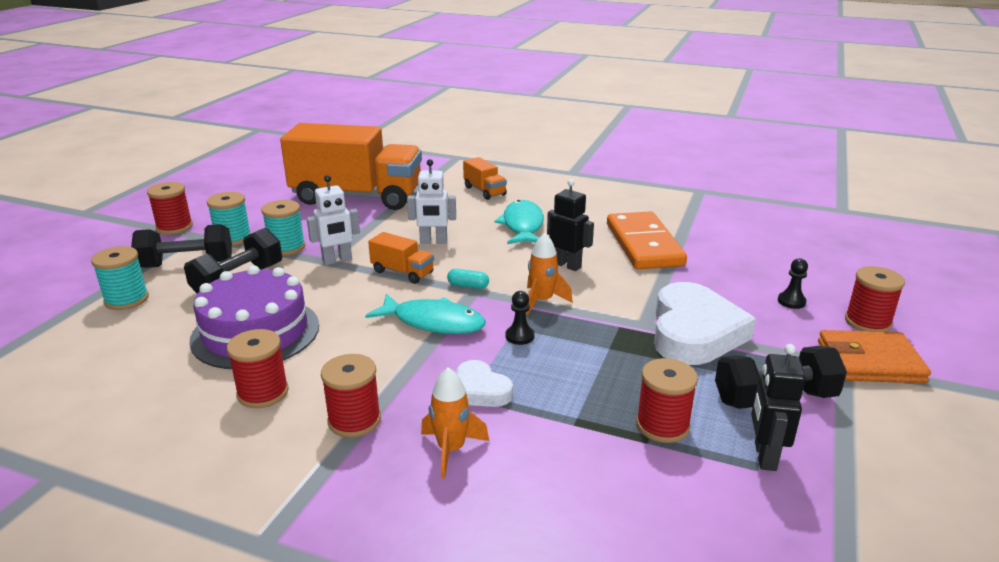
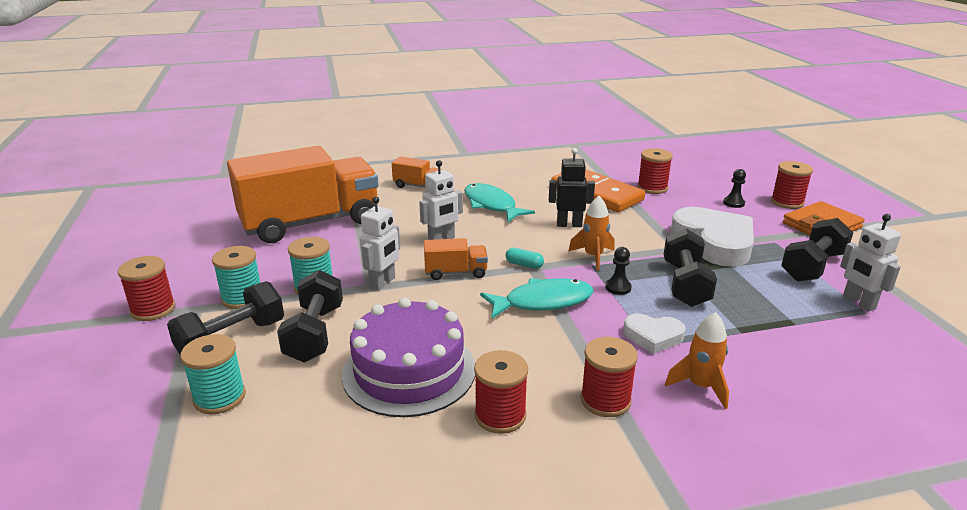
camera: 35 degrees left, 0 degrees up
(468, 286) = (524, 265): turquoise capsule -> turquoise capsule turned 45 degrees clockwise
(592, 359) = (685, 284): none -> black dumbbell
(662, 425) = (787, 309): red spool -> red spool (652, 188)
(764, 456) = (858, 303): black robot -> white robot

